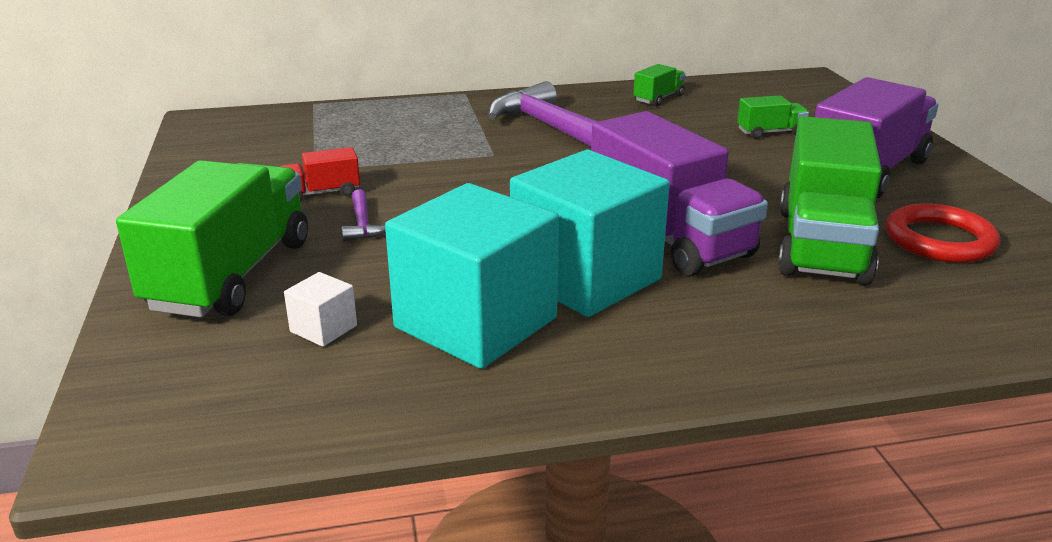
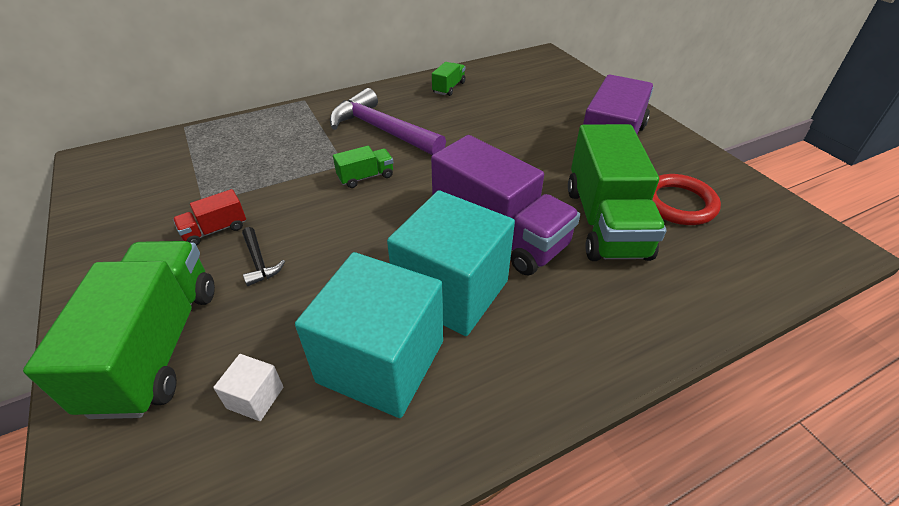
camera: 15 degrees left, 15 degrees up
(363, 224) = (259, 262): purple hammer -> black hammer
(770, 132) = (535, 112): green truck -> green truck (366, 177)

